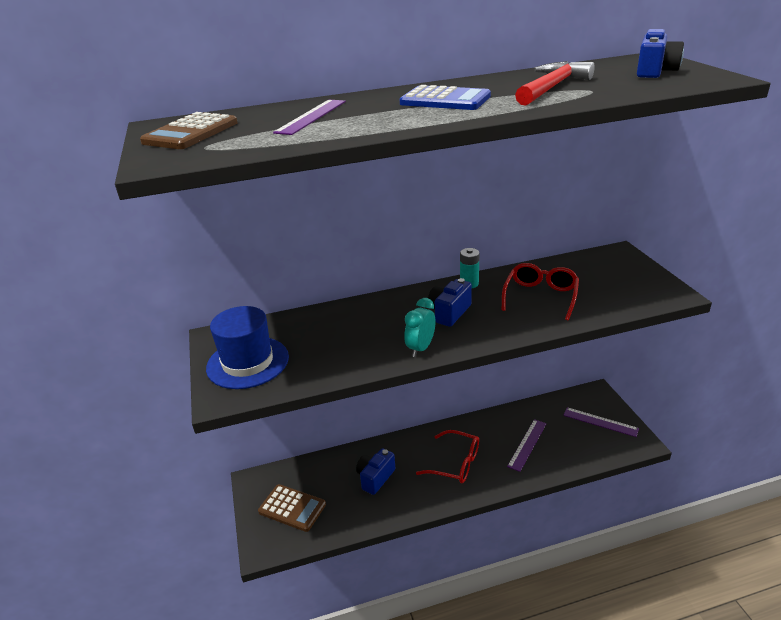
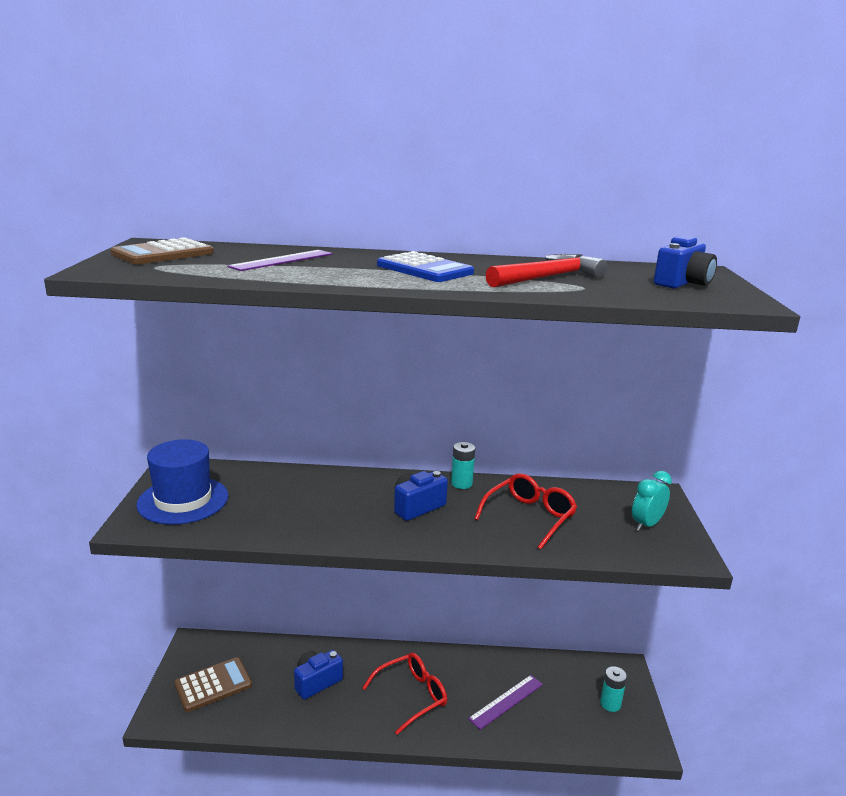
camera: 15 degrees right, 10 degrees down
(292, 508) = (213, 685): brown calculator -> brown calculator turned 75 degrees counterclockwise
(420, 348) = (358, 534): turquoise clock -> turquoise clock (646, 525)
(456, 463) = (412, 696): red glasses -> red glasses turned 75 degrees counterclockwise
(600, 422) = (610, 704): purple ruler -> turquoise battery

